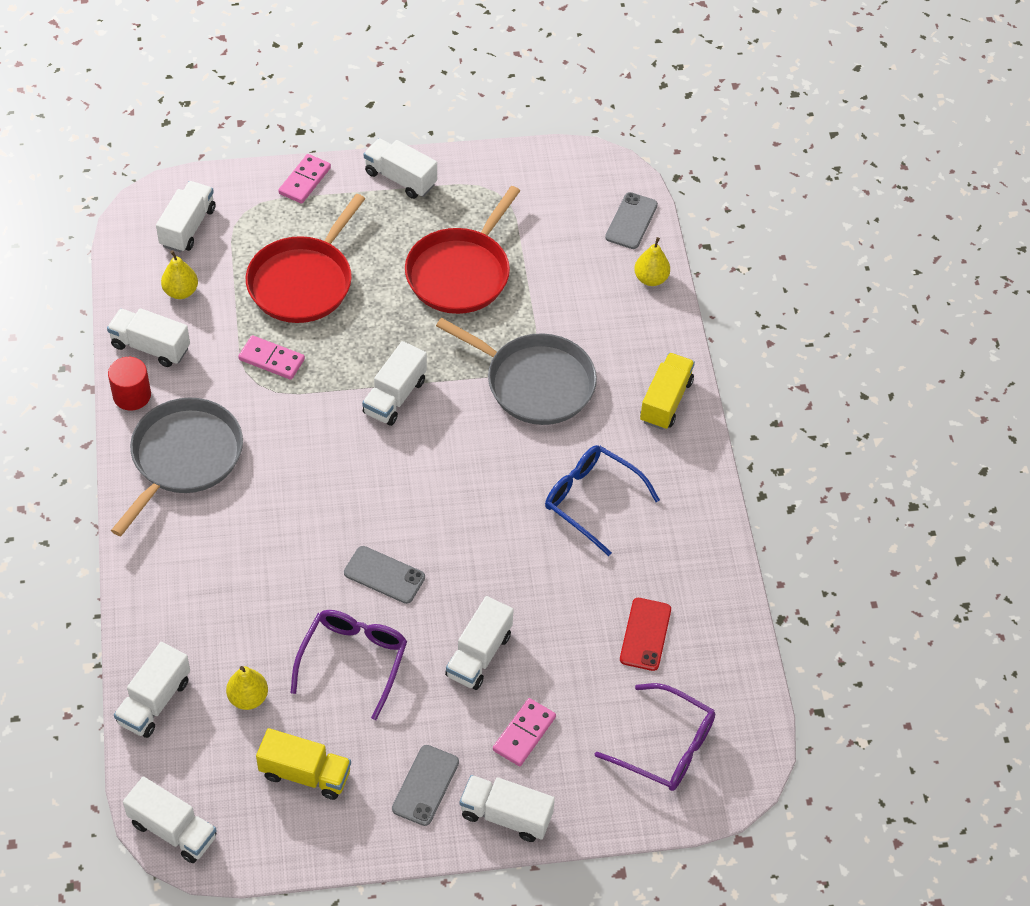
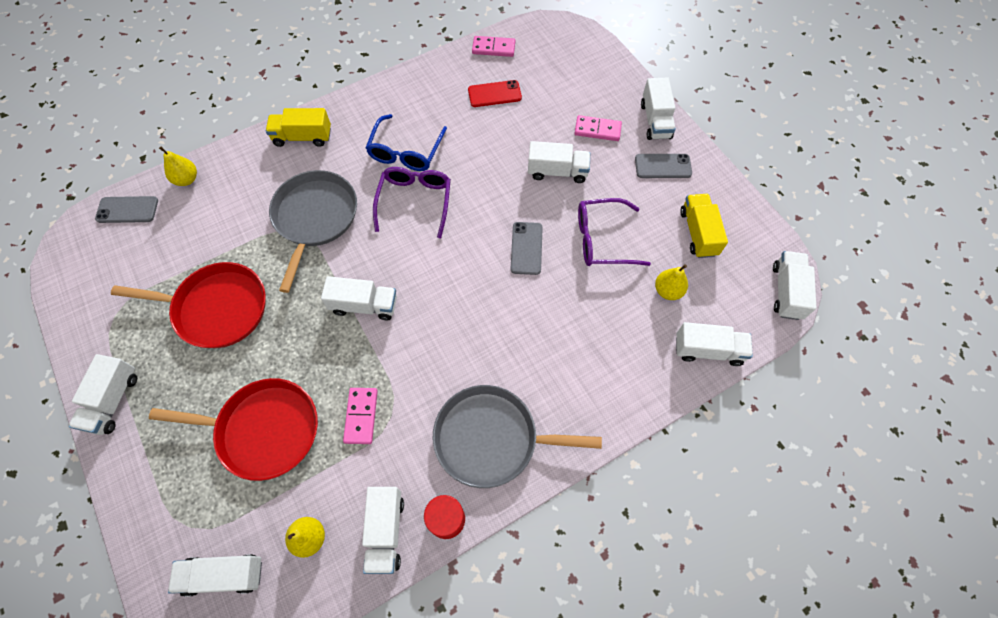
camera: 110 degrees left, 10 degrees up
(305, 181) = (133, 487): pink domino -> pink domino (493, 48)
(666, 747) = (564, 63): purple glasses -> purple glasses (415, 201)

